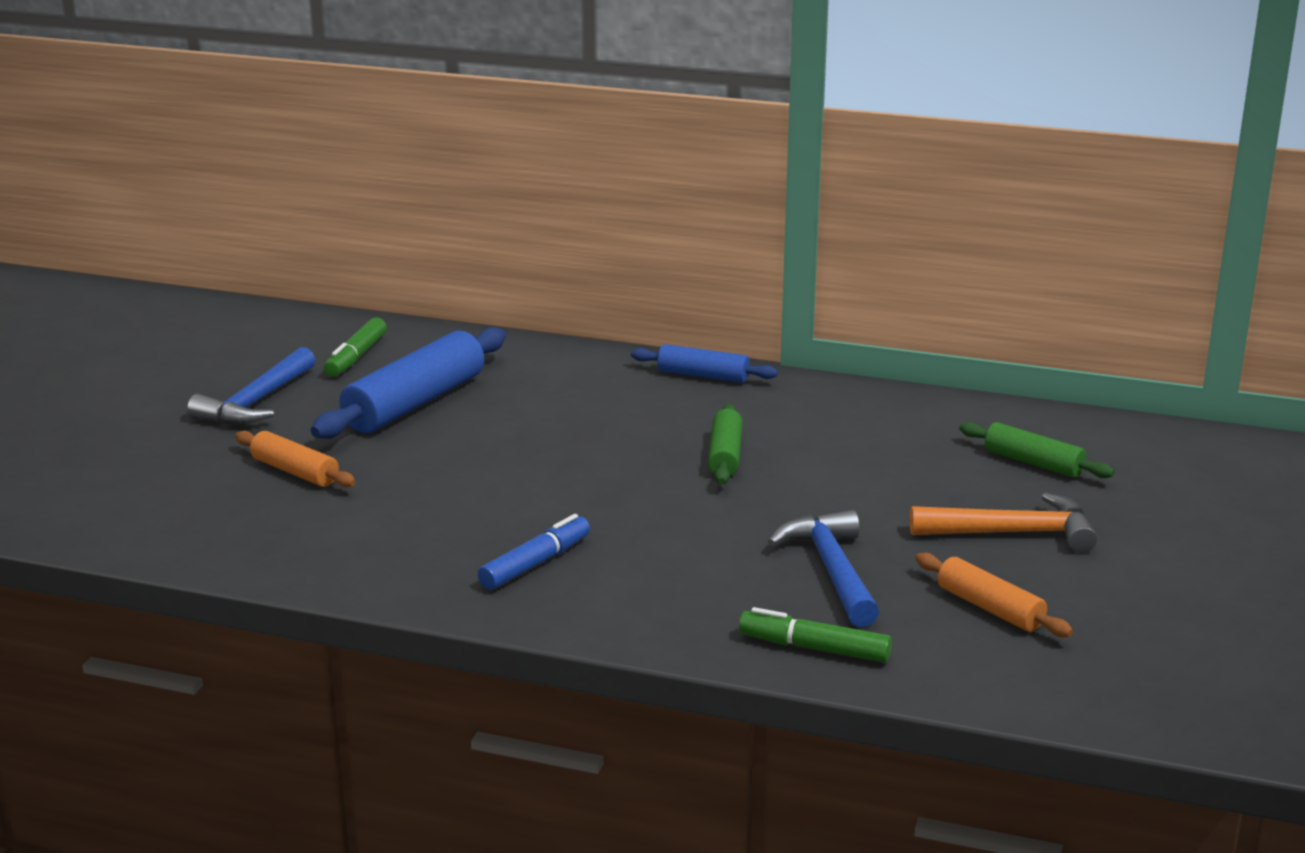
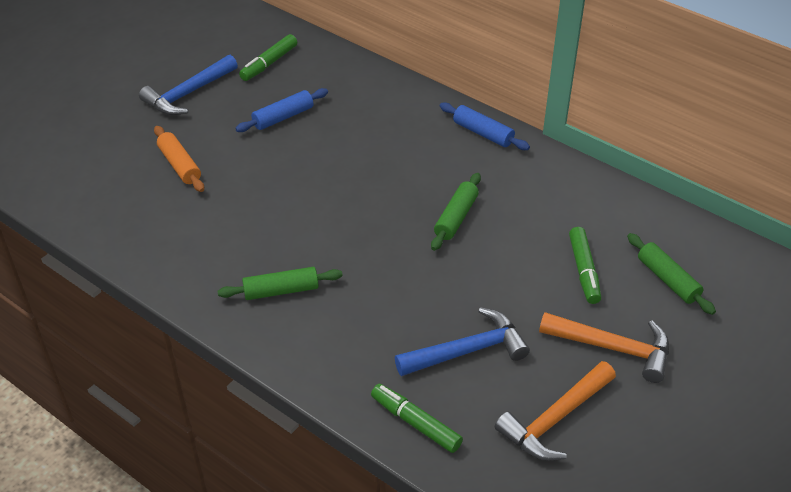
camera: 20 degrees right, 20 degrees up
(415, 403) = (283, 117): blue rolling pin -> blue rolling pin, size x0.56
(535, 563) = (281, 290): blue marker -> green rolling pin
(832, 570) = (467, 351): blue hammer -> blue hammer turned 60 degrees clockwise
(925, 473) = (584, 270): none -> green marker
(989, 608) = (555, 419): orange rolling pin -> orange hammer

